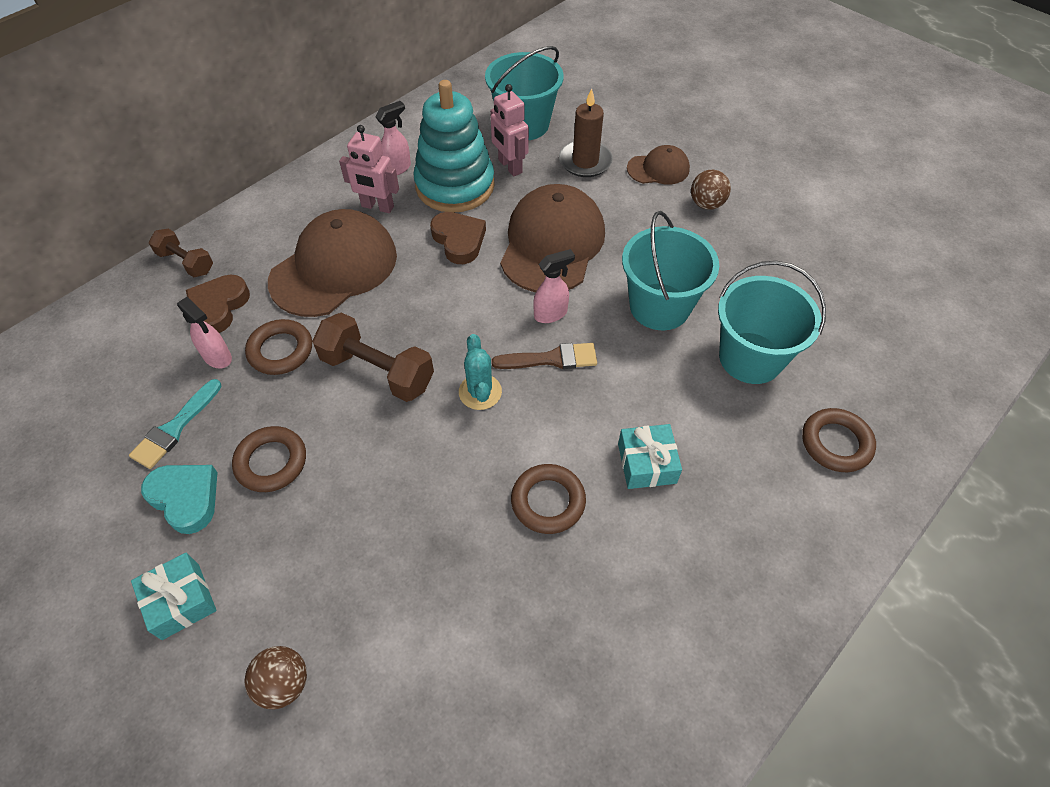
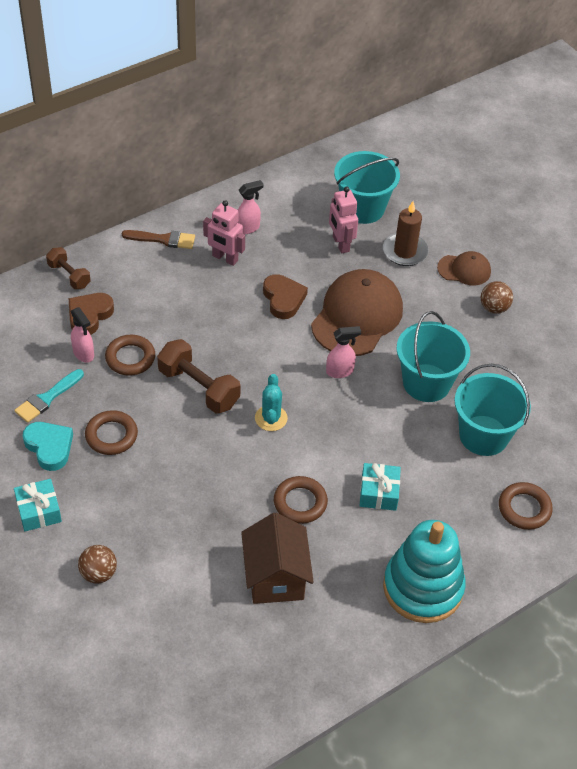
camera: 10 degrees right, 5 degrees down
(334, 268) = (181, 302): brown cap -> none
(455, 185) = (291, 252): turquoise stacking toy -> turquoise stacking toy (423, 587)
(543, 624) = (275, 577): none -> brown house
(551, 359) = (330, 405): brown brush -> brown brush (163, 239)

